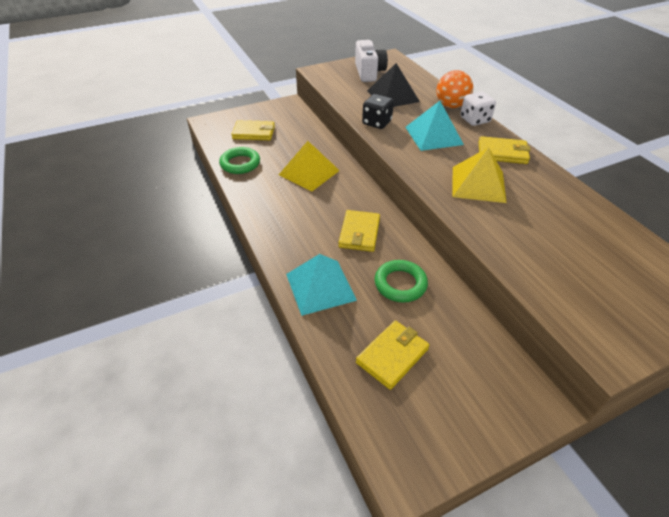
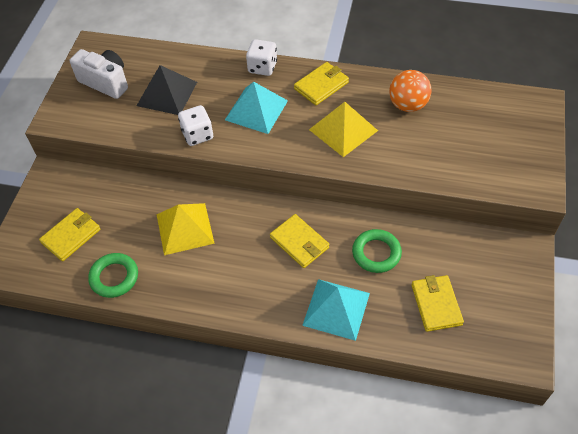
camera: 50 degrees left, 10 degrees up
(377, 123) = (197, 135): black dice -> white dice
(451, 106) = (226, 66): orange ball -> orange ball (408, 105)

